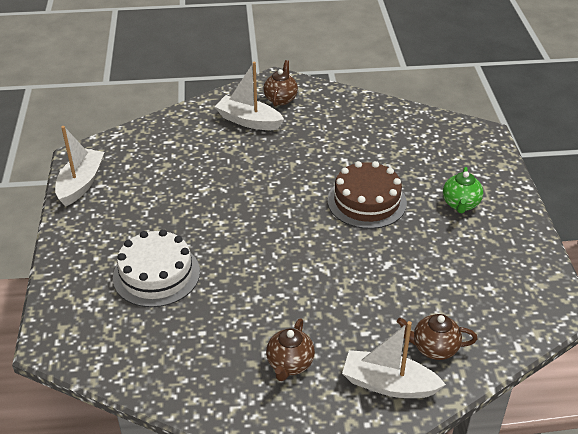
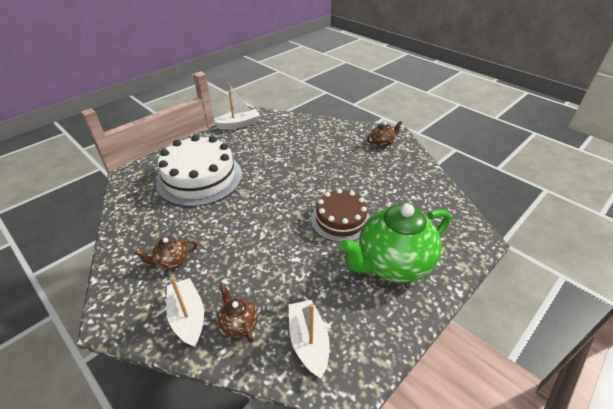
camera: 50 degrees right, 0 degrees up
(156, 274) = (200, 178): white cake -> white cake, size x1.58
(249, 121) = (349, 143): white boat -> white boat (308, 342)
(460, 204) = (392, 264): green teapot -> green teapot, size x2.28

